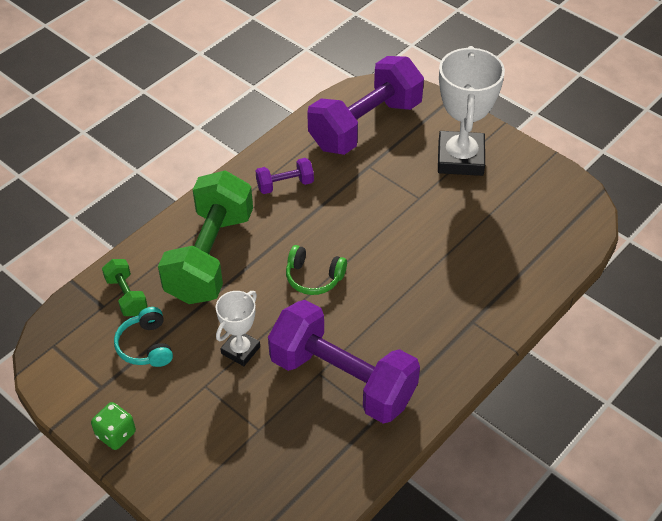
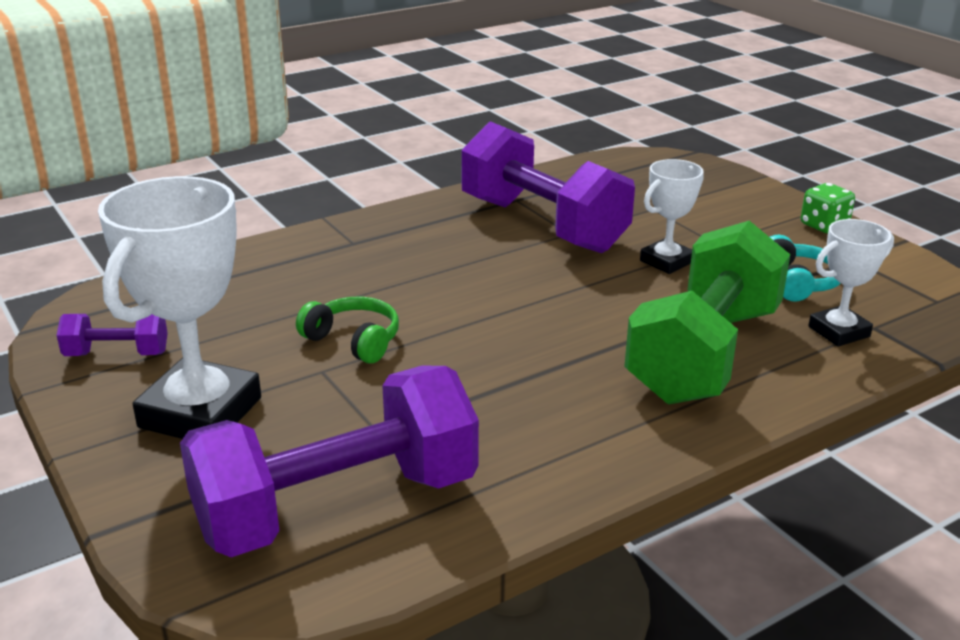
camera: 165 degrees left, 20 degrees down
(126, 296) = (839, 332): green dumbbell -> white trophy
(285, 185) = (551, 429): purple dumbbell -> purple dumbbell (117, 354)
(314, 277) = (544, 308): green headphones -> green headphones (353, 340)

